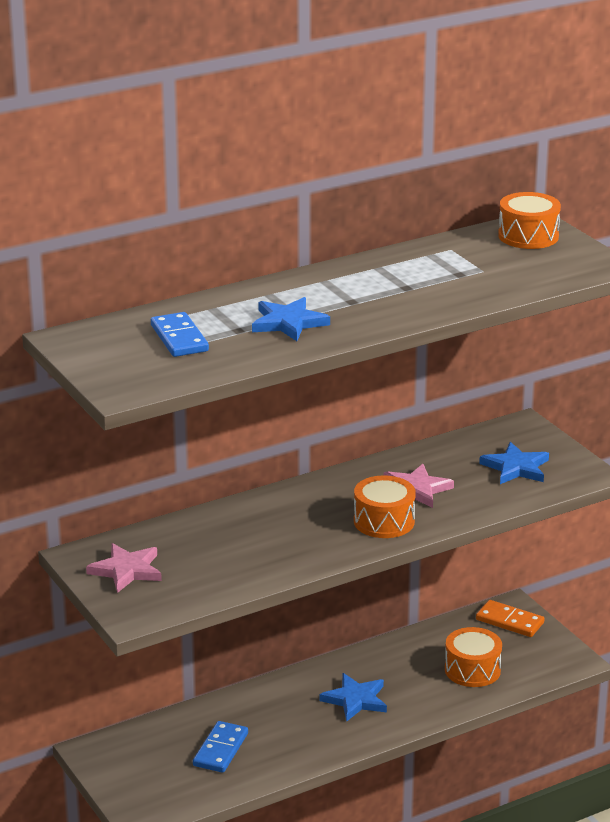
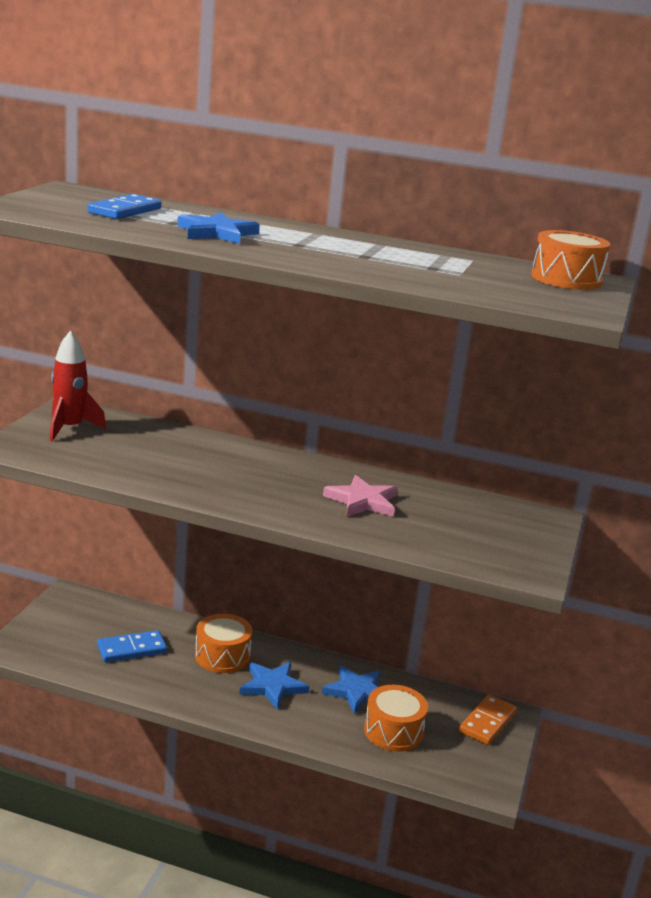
camera: 45 degrees right, 5 degrees down
(127, 570) = (70, 428): pink star -> red rocket
(384, 521) = (290, 502): orange drum -> orange drum (222, 656)
(509, 621) = (487, 722): orange domino -> orange domino turned 45 degrees clockwise
(516, 467) = (476, 534): blue star -> blue star (357, 692)

